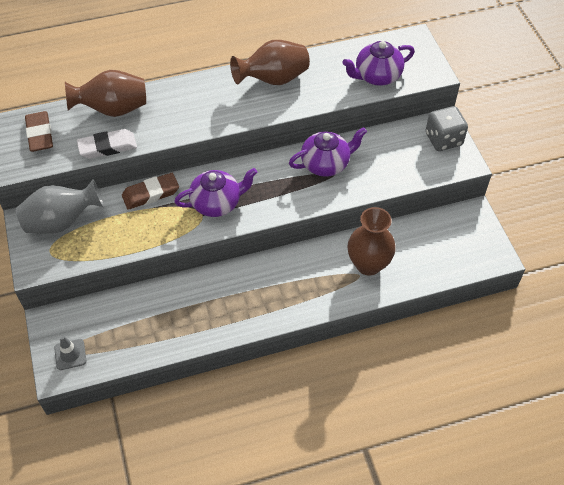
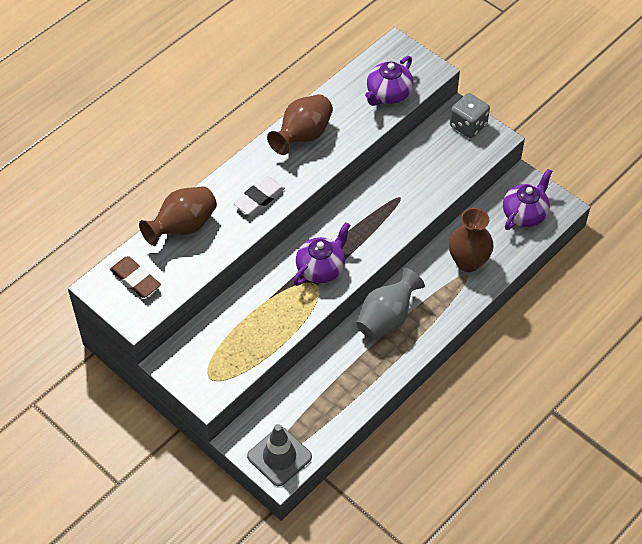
camera: 30 degrees left, 0 degrees up
(62, 221) = (200, 348): grey vase -> grey vase (387, 318)
(70, 354) = (279, 456): grey traffic cone -> grey traffic cone, size x1.77
(107, 147) = (206, 262): white eraser -> white eraser (259, 198)
(151, 193) = (258, 287): brown eraser -> none
(326, 164) = (387, 191): purple teapot -> purple teapot (525, 213)

